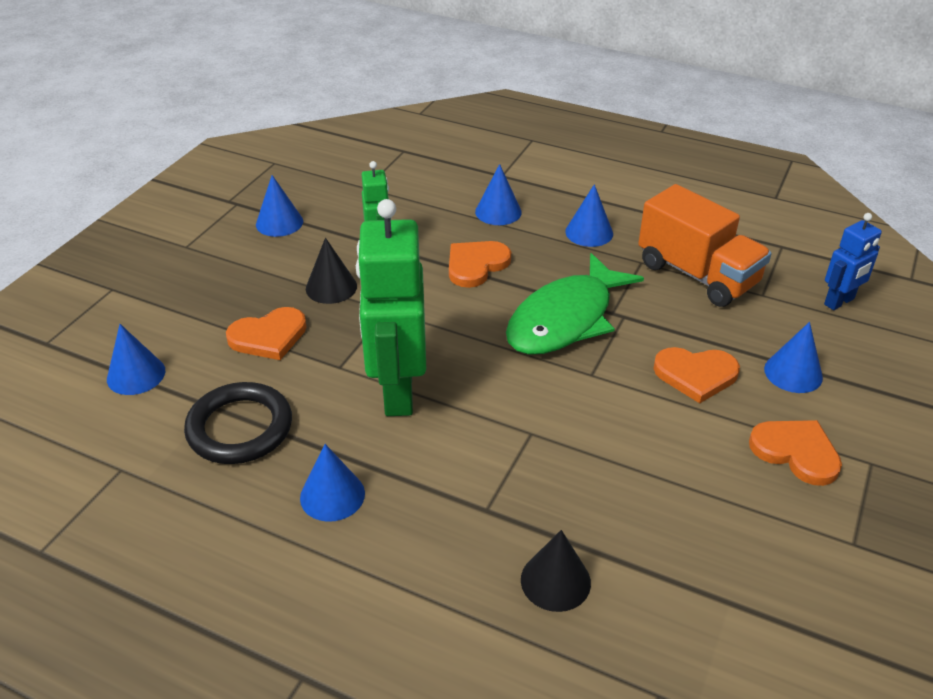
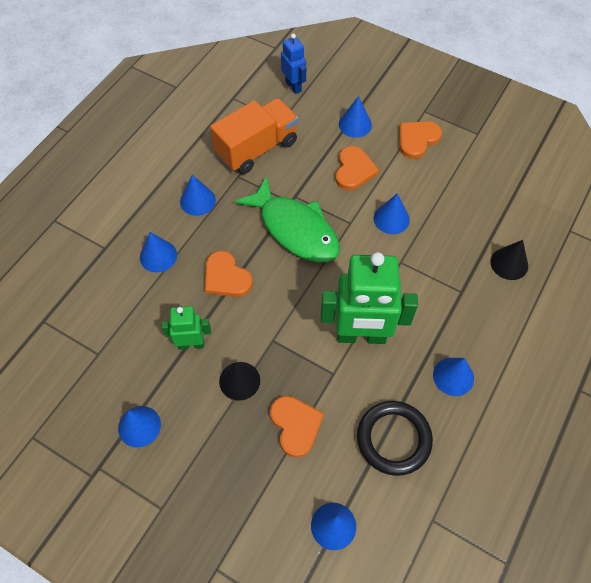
camera: 85 degrees left, 20 degrees up
(612, 420) = (391, 219): none -> blue cone

